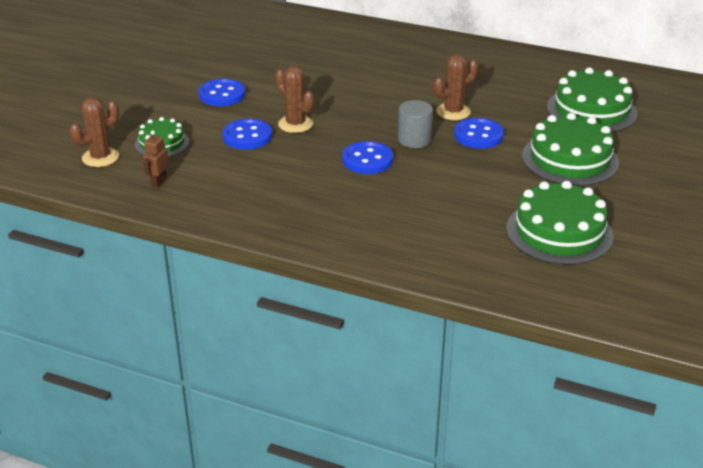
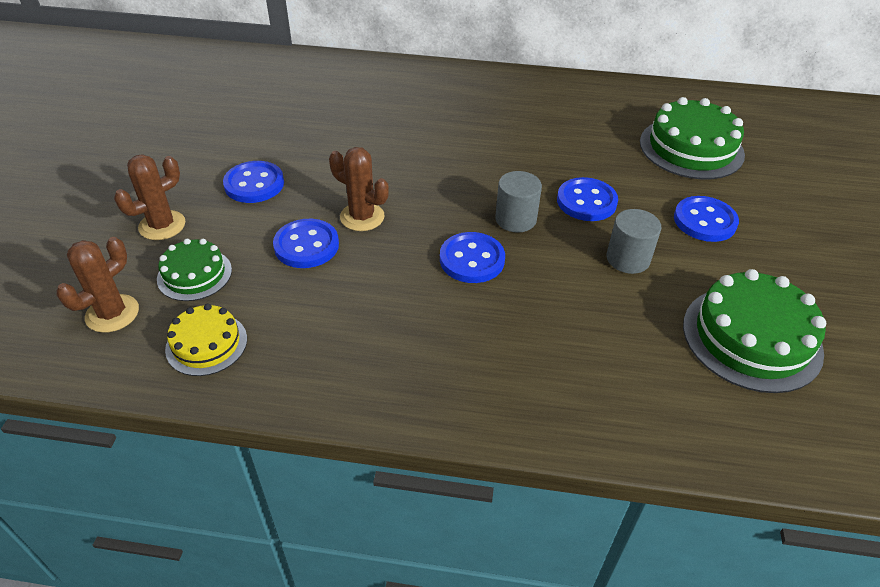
camera: 15 degrees left, 10 degrees up
(158, 182) = (206, 344): brown robot -> yellow cake
(453, 112) = (542, 171): brown cactus -> brown cactus (162, 225)
(490, 174) = (628, 259): none -> grey cylinder
(570, 159) = (704, 221): green cake -> blue button

